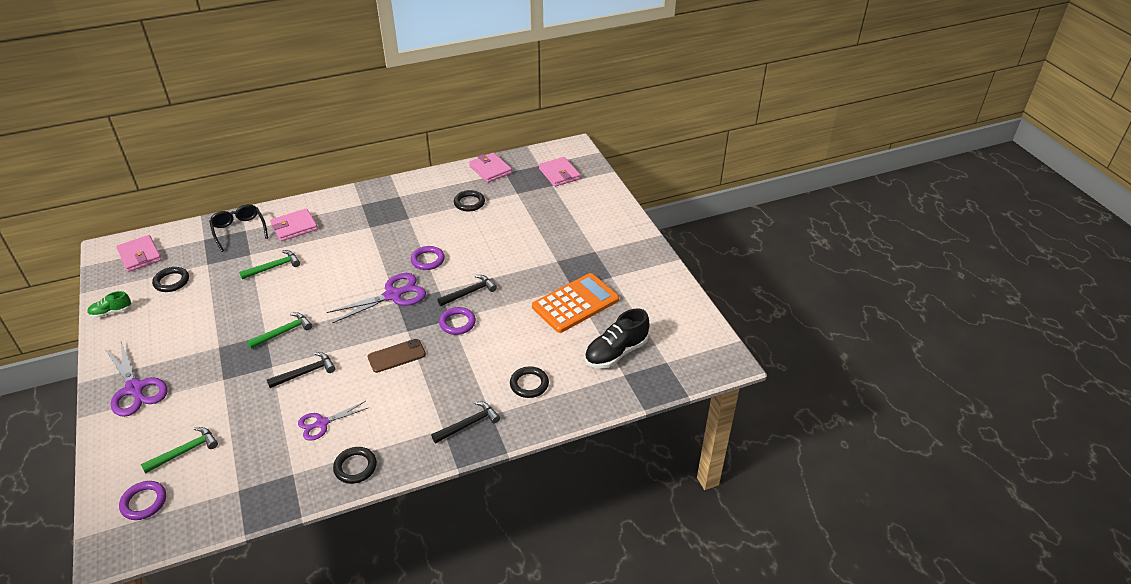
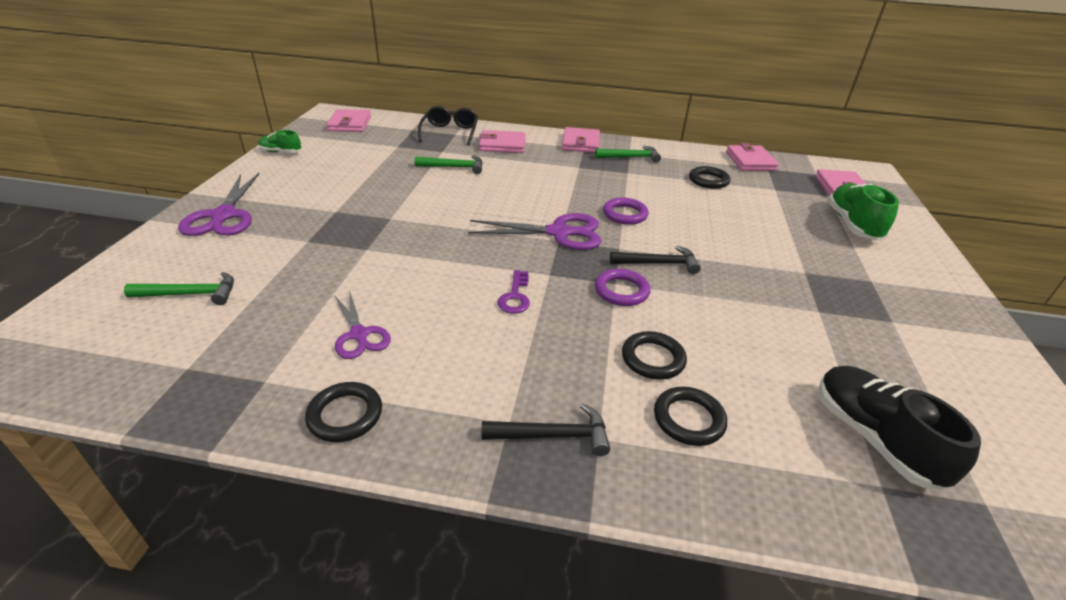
camera: 30 degrees right, 5 degrees down
(144, 502) = (88, 329): purple ring -> none
(171, 281) = (353, 148): black ring -> black ring (653, 359)
(284, 332) = (410, 223): green hammer -> green hammer (631, 157)
(305, 373) = (395, 270): black hammer -> none
(322, 423) = (359, 334): purple scissors -> purple scissors turned 120 degrees counterclockwise
(355, 200) = (580, 143): none -> pink wallet
(396, 356) = (515, 296): brown phone -> purple key
(574, 207) = (852, 225): none -> green shoe
(575, 303) = (817, 334): orange calculator -> none
(616, 352) = (874, 438): black shoe -> black shoe turned 75 degrees clockwise

